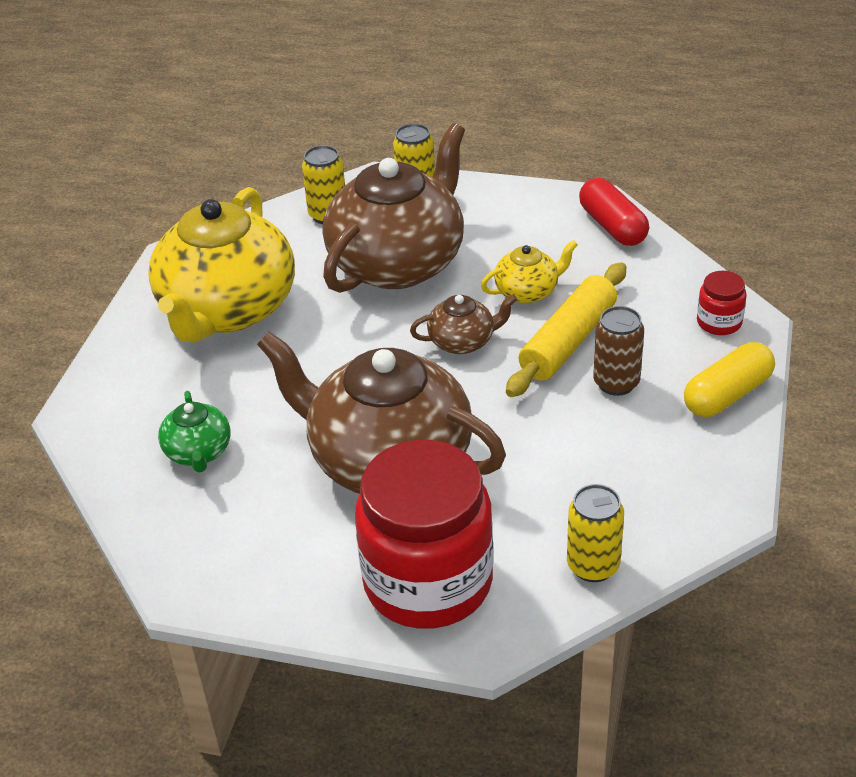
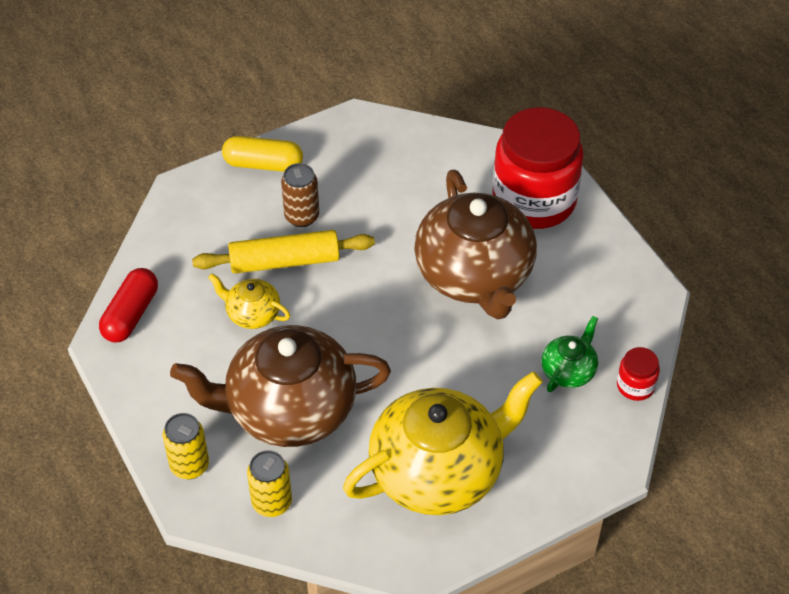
camera: 135 degrees left, 10 degrees up
(463, 342) = (337, 313): brown teapot -> none
(593, 566) = (452, 146): yellow can -> none
(719, 322) = (195, 202): red jar -> red jar (635, 386)

